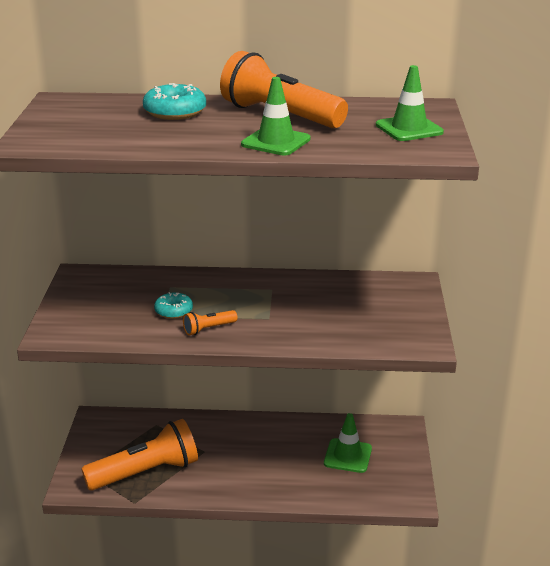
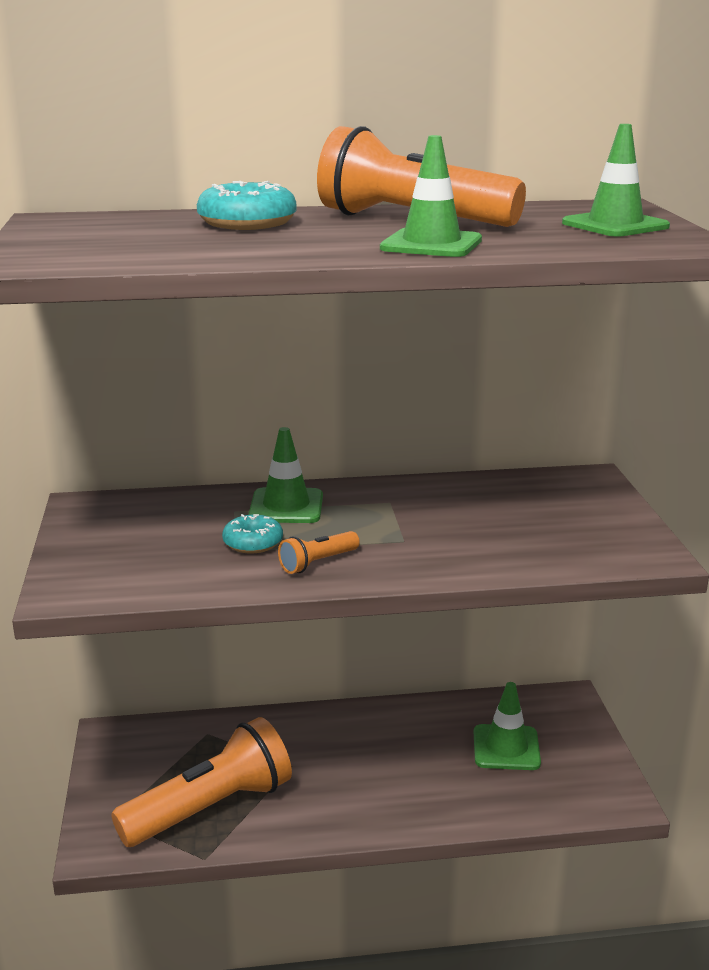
camera: 10 degrees left, 5 degrees down
(204, 286) = (286, 506): none -> green traffic cone

